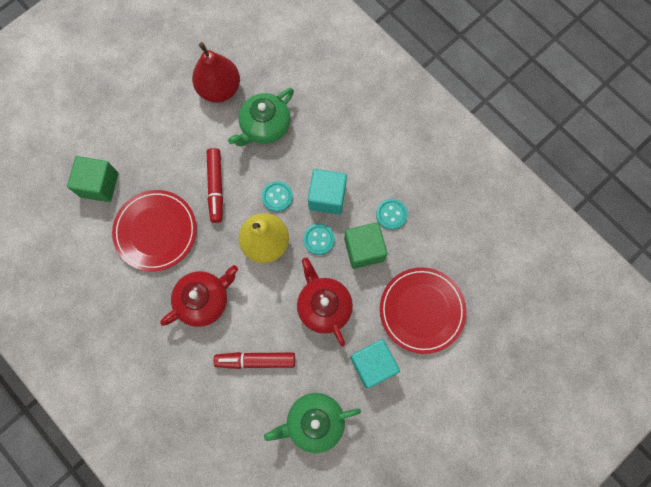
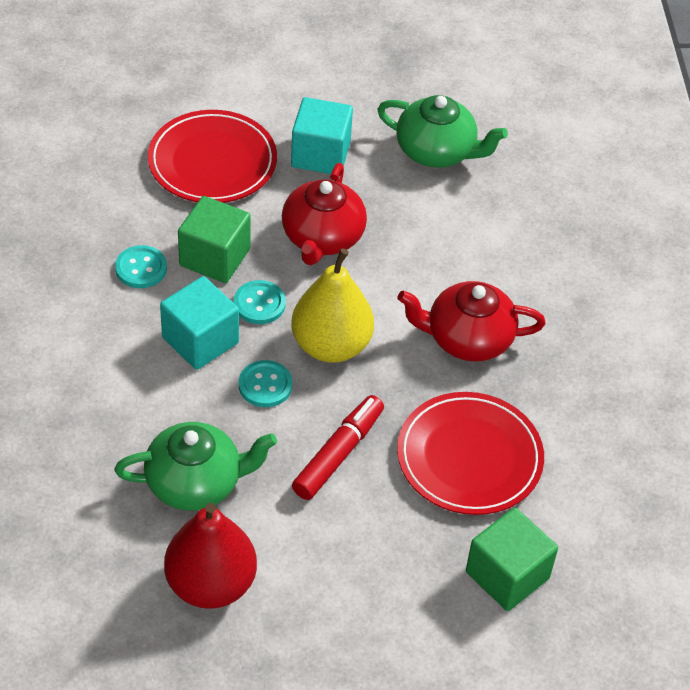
camera: 145 degrees left, 25 degrees down
(256, 360) = (455, 241): red marker -> none

